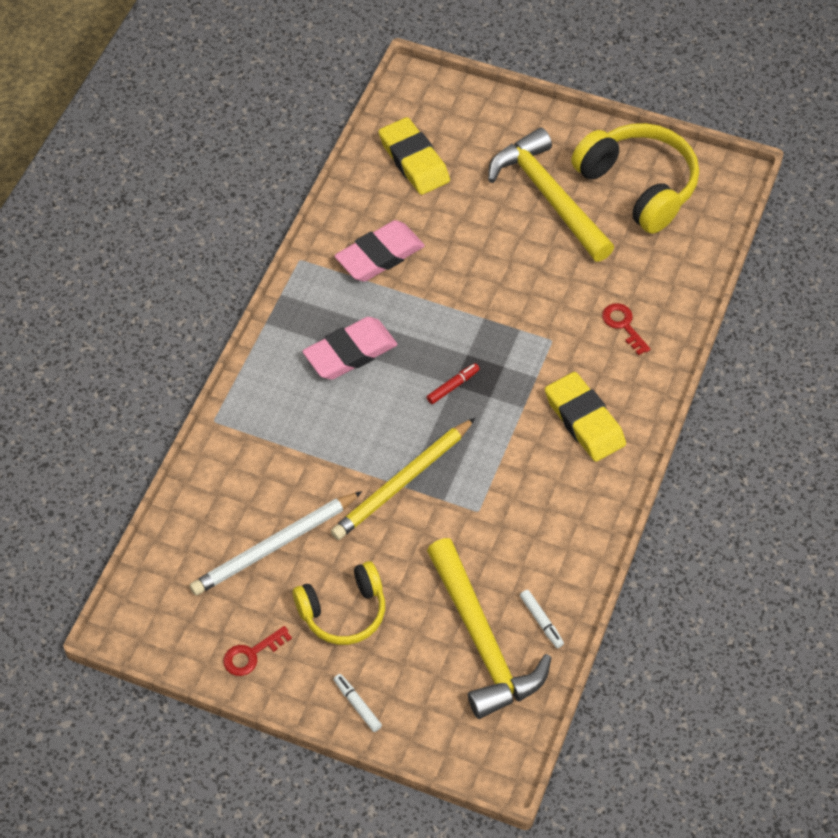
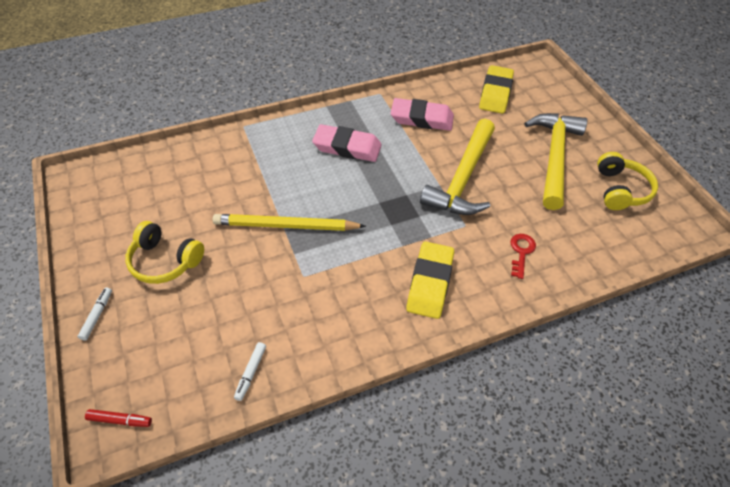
camera: 45 degrees right, 5 degrees down
(251, 654) = (96, 239): red key -> none
(275, 545) = (184, 200): white pencil -> none
(452, 386) = (377, 203): red marker -> red marker (120, 420)
(482, 640) = (205, 348): yellow hammer -> yellow hammer (463, 178)
(638, 186) = (620, 190): yellow headphones -> yellow headphones, size x0.65

